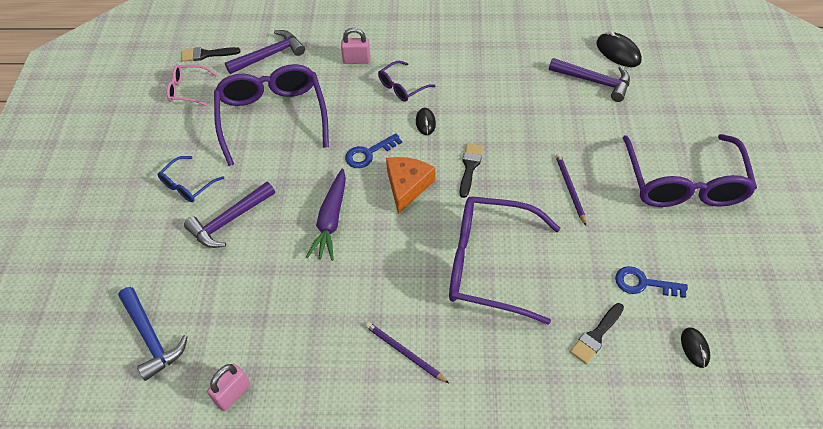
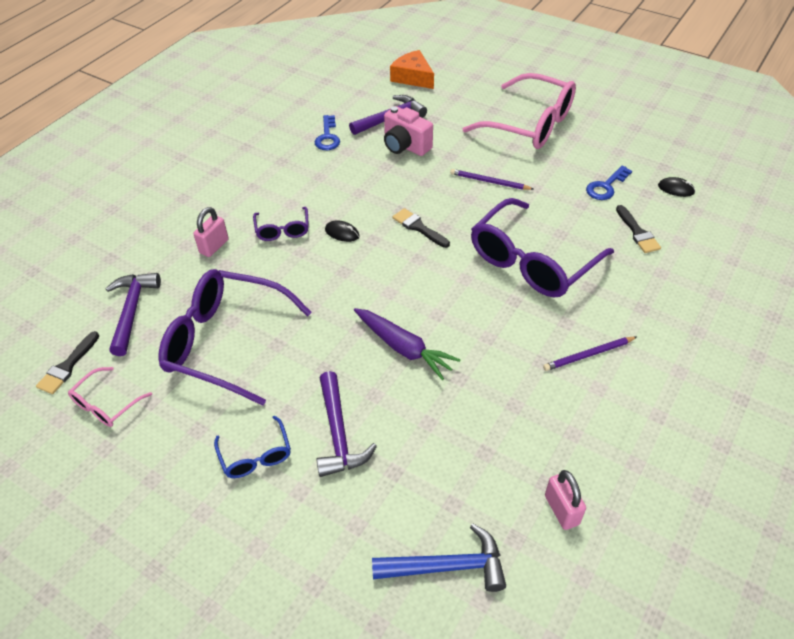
camera: 60 degrees left, 5 degrees down
(368, 153) = (344, 287): blue key -> blue key (327, 137)
(407, 186) = (406, 276): orange cheese -> orange cheese (412, 77)
(565, 109) = (405, 146): none -> pink camera
(618, 52) = (372, 93): black mouse -> none
(684, 184) = (530, 124): purple glasses -> pink glasses

